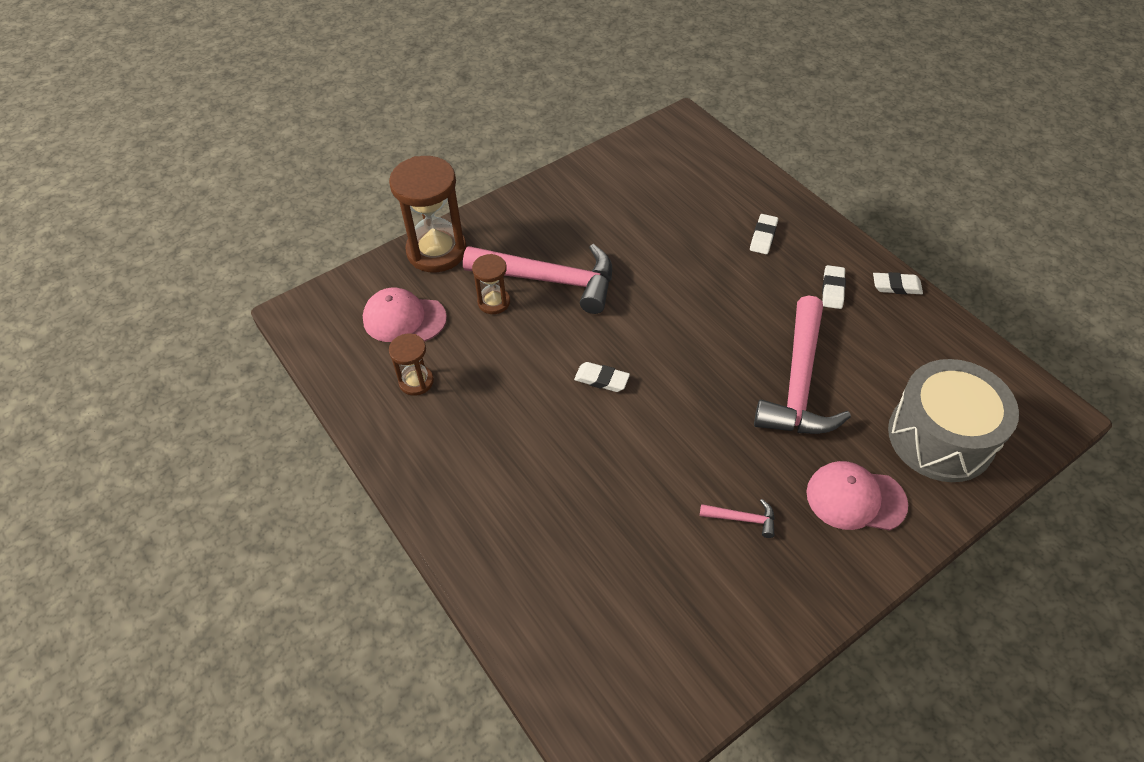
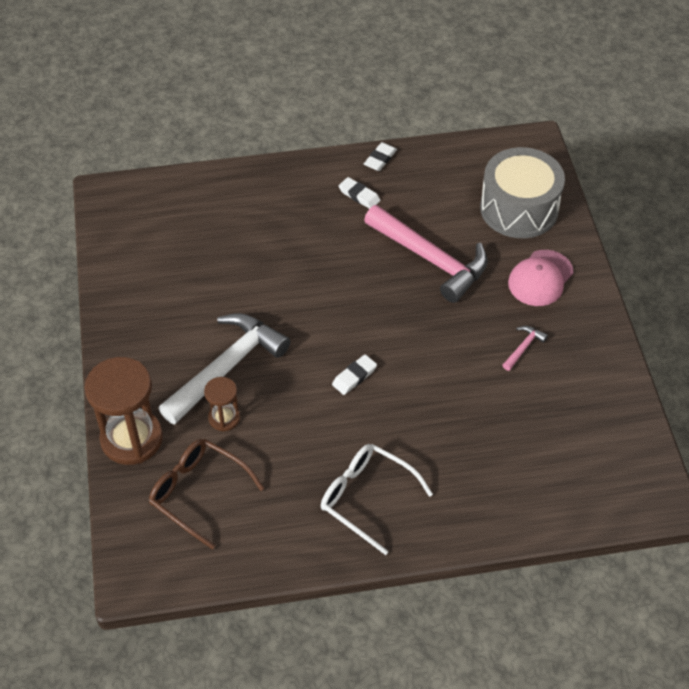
camera: 65 degrees left, 0 degrees up
(404, 319) = (198, 493): pink cap -> brown glasses
(416, 381) = (276, 507): brown hourglass -> none
(462, 449) = (366, 498): none -> white glasses
(549, 280) = (226, 368): pink hammer -> white hammer
(763, 236) = (278, 208): white eraser -> none

